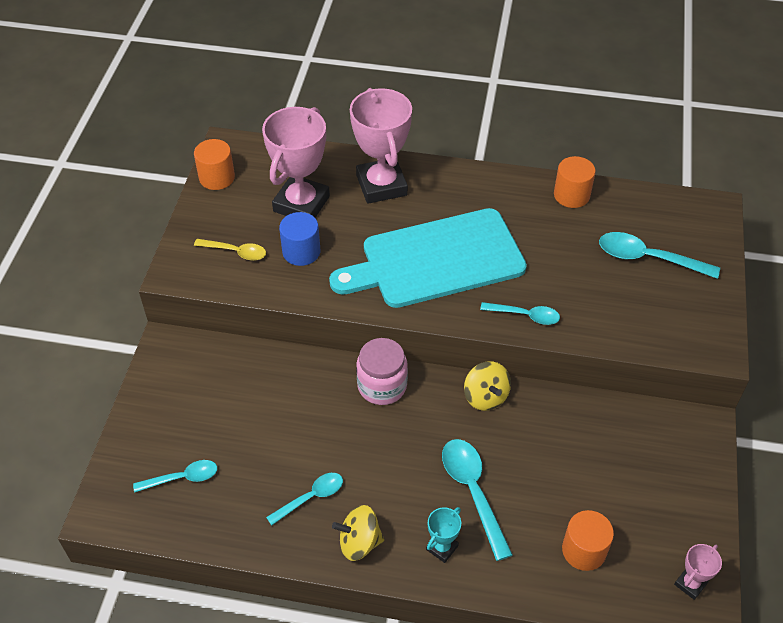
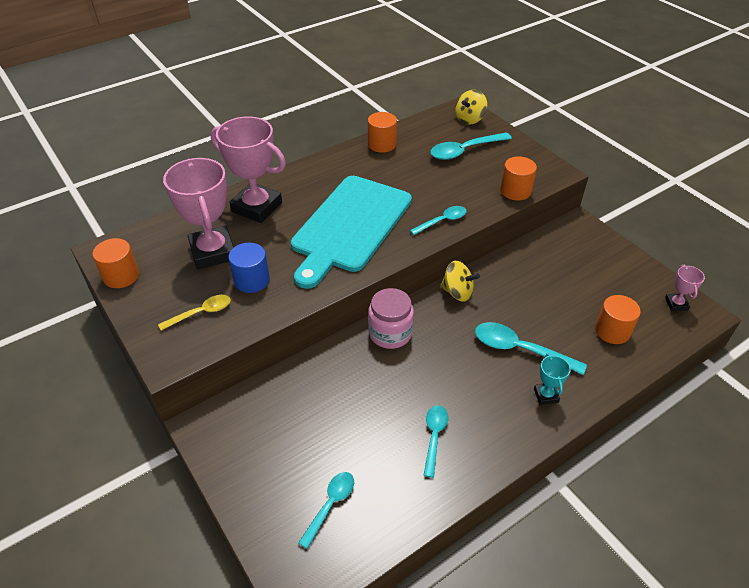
camera: 45 degrees left, 5 degrees down
(359, 542) = (498, 436): yellow spinning top -> yellow spinning top (469, 119)
(641, 338) = (515, 191): none -> orange cylinder

